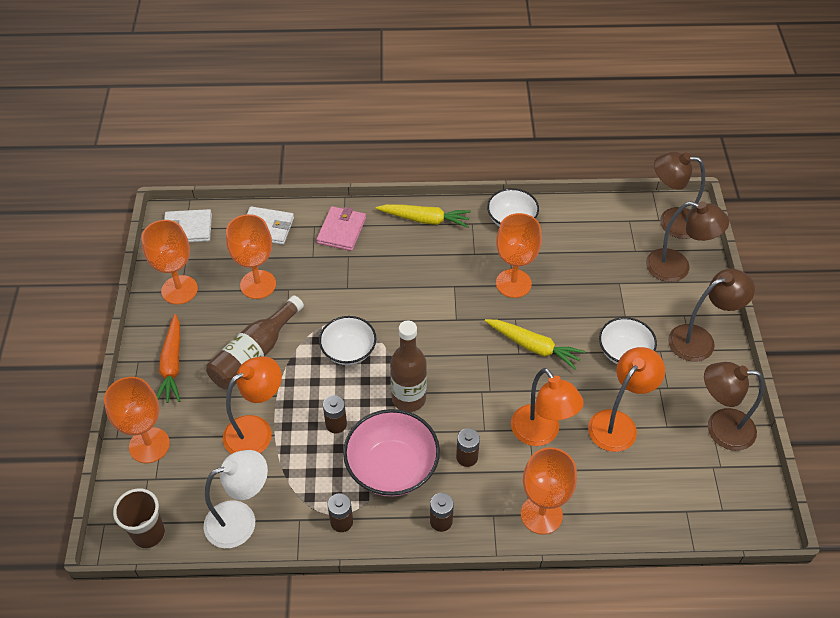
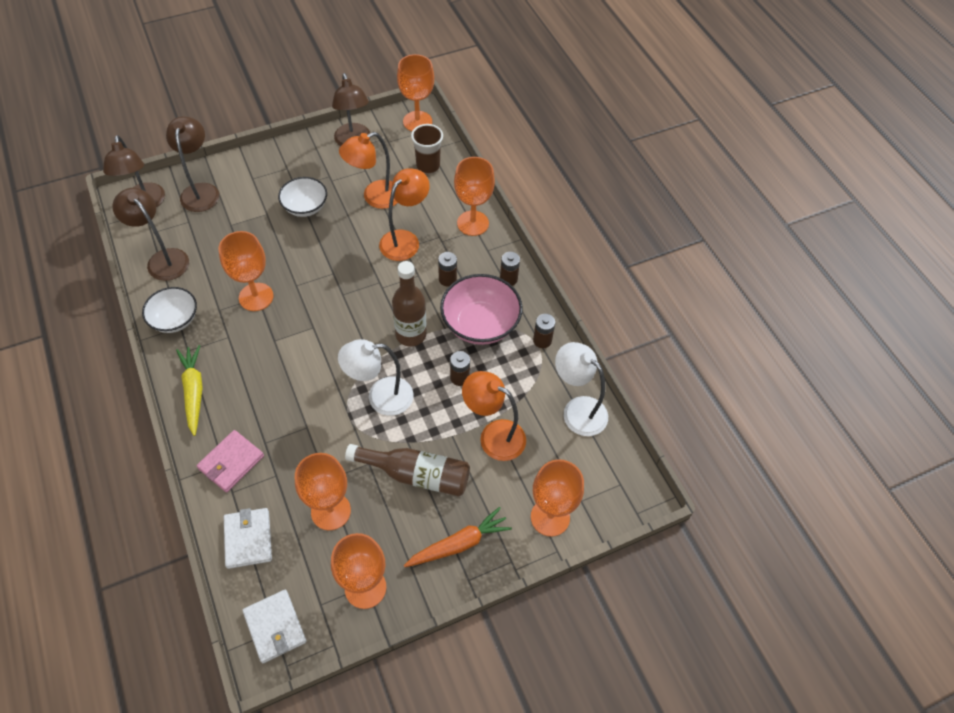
camera: 115 degrees left, 5 degrees up
(149, 534) = (625, 472): brown cup -> brown cup (428, 166)
(341, 231) = (231, 462): pink wallet -> pink wallet turned 45 degrees counterclockwise
(348, 351) = (380, 397): white bowl -> white lamp
(534, 347) = (322, 265): yellow carrot -> none
(618, 423) = (374, 197): orange lamp -> orange lamp turned 45 degrees counterclockwise
(700, 340) = (274, 165): brown lamp -> brown lamp (163, 259)
(744, 513) = (417, 121): none -> orange goblet

